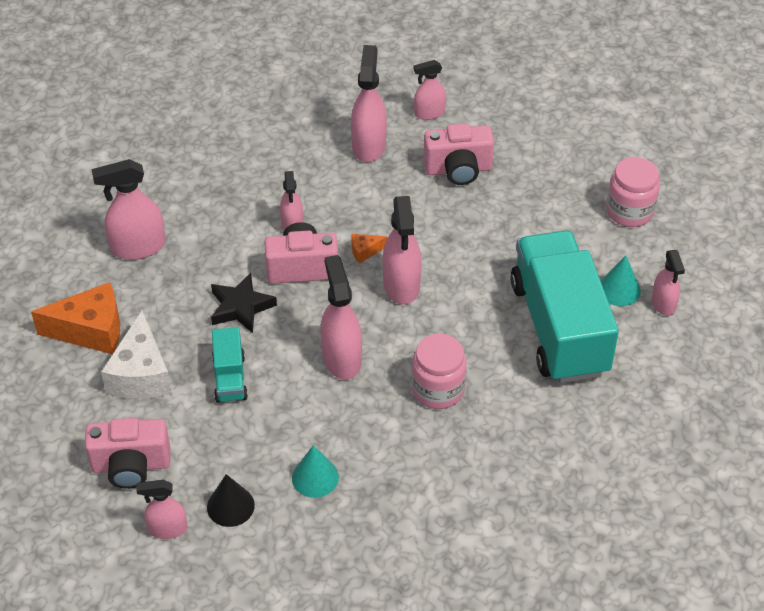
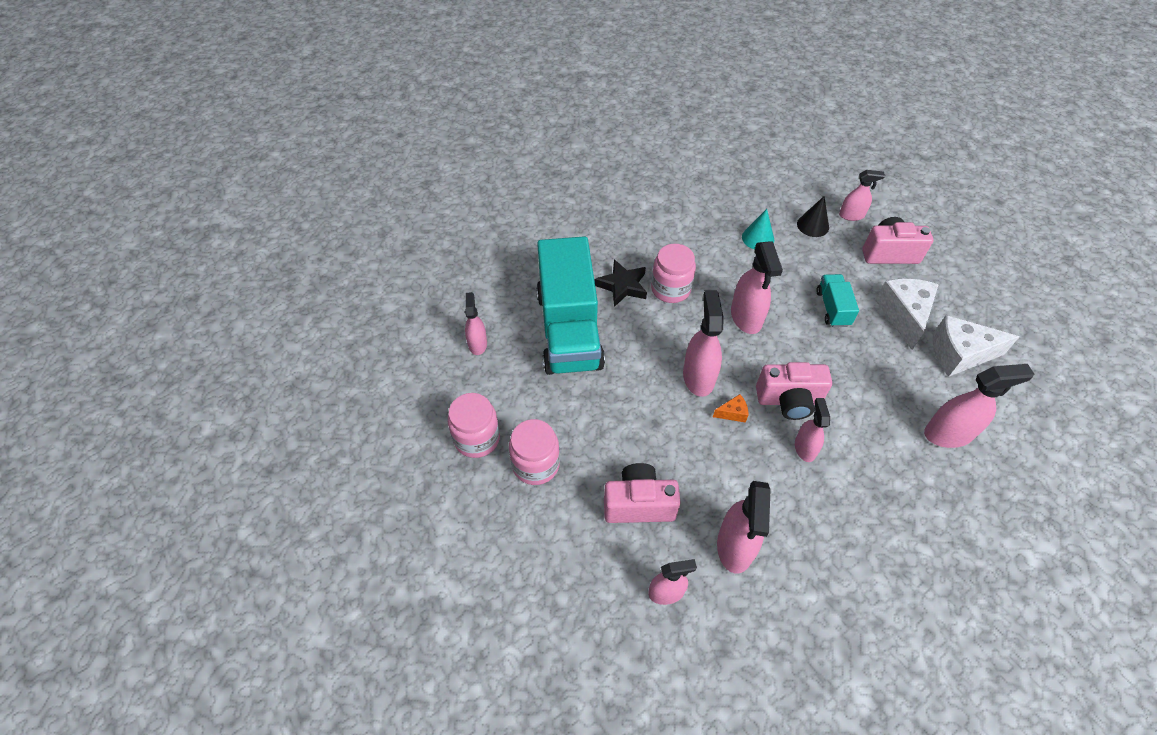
camera: 175 degrees left, 5 degrees up
(91, 331) = (959, 354): orange cheese -> white cheese
(241, 307) = (836, 366): black star -> black star (622, 286)
(563, 193) = (535, 464): none -> pink jar
(619, 289) = (510, 359): turquoise cone -> none

